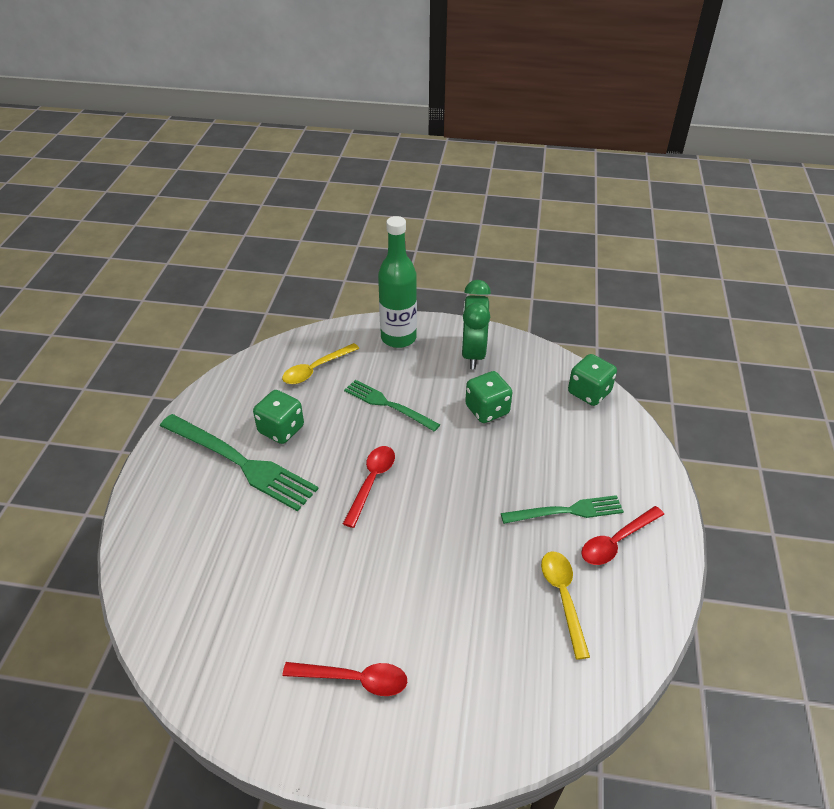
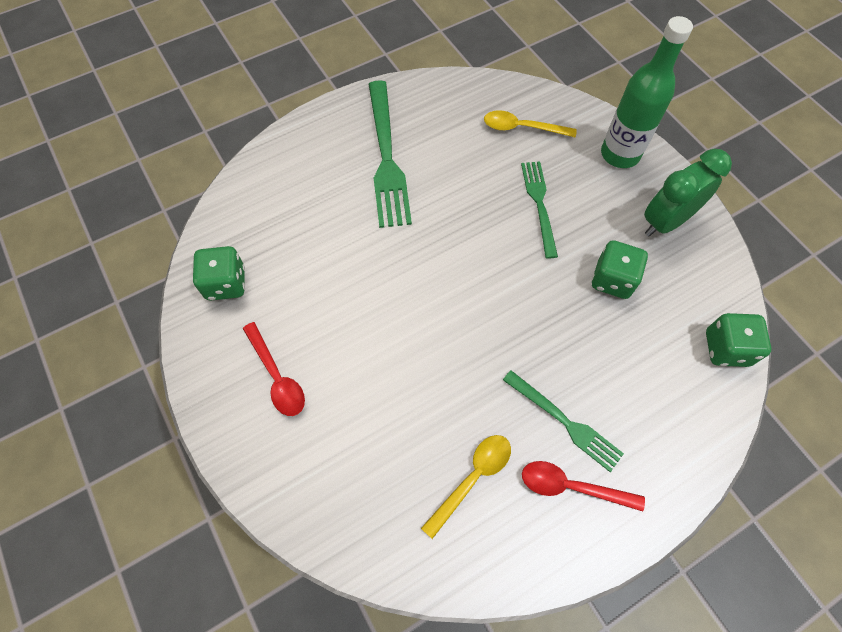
camera: 50 degrees right, 20 degrees up
(281, 429) = (440, 156): green dice -> green dice (226, 283)
(371, 482) = (452, 254): red spoon -> none

